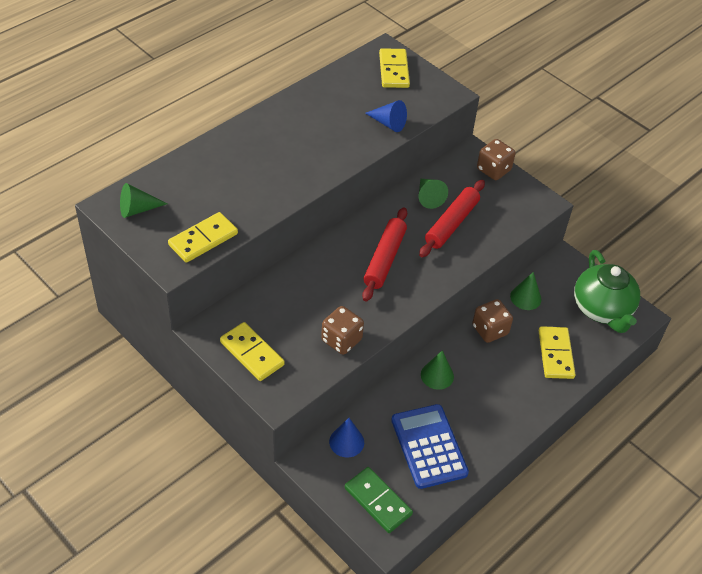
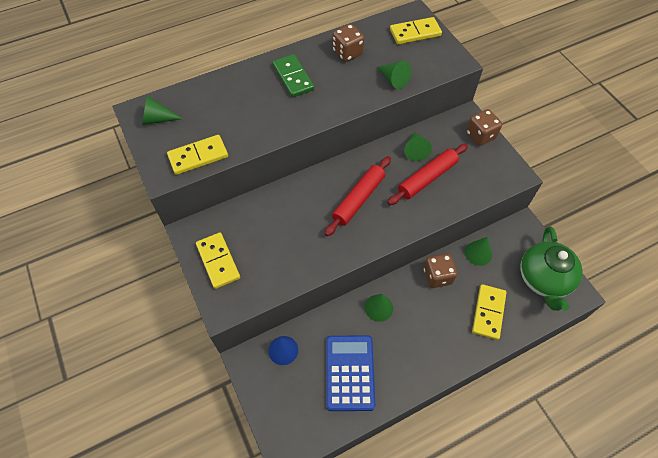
camera: 20 degrees right, 10 degrees up
(341, 340) = (296, 266): brown dice -> brown dice (347, 53)
(378, 501) = (290, 413): green domino -> green domino (293, 77)
(388, 123) = (393, 80): blue cone -> green cone
(394, 70) = (415, 33): yellow domino -> yellow domino turned 60 degrees clockwise

